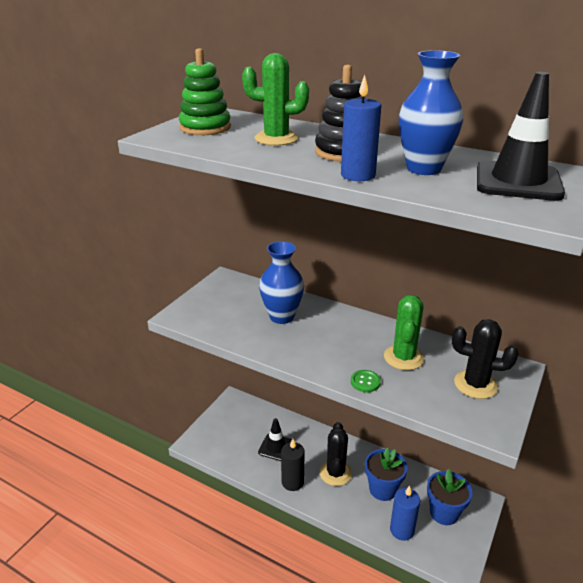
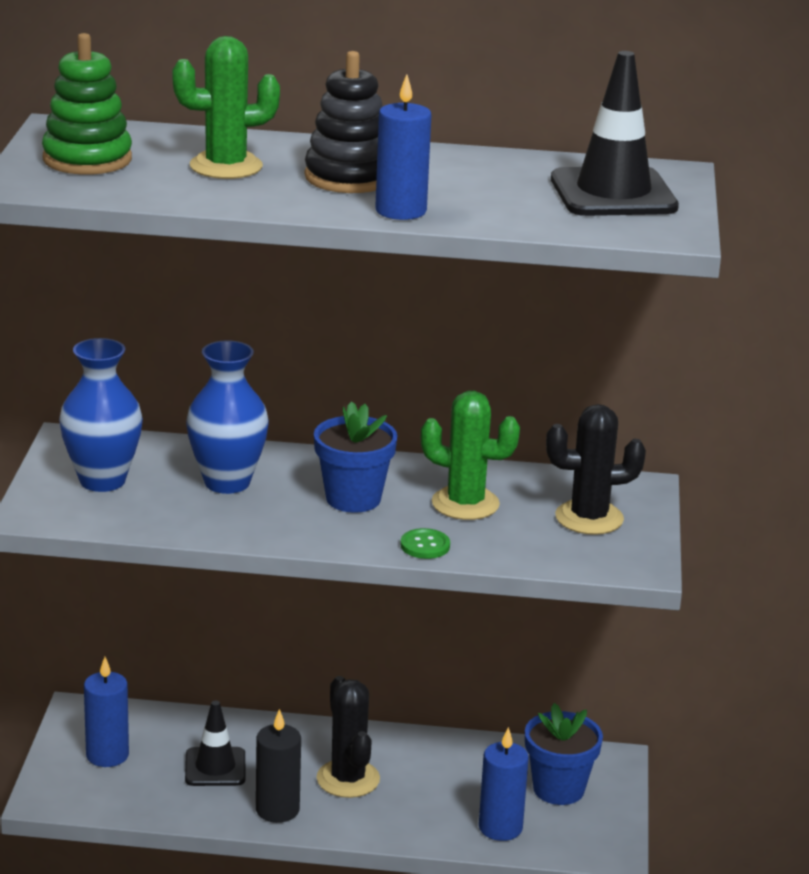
camera: 25 degrees left, 5 degrees down
(232, 426) = (107, 755): none -> blue candle
(382, 489) = (442, 782): blue flower pot -> blue flower pot (353, 499)
(403, 357) = (465, 504): green cactus -> green cactus turned 60 degrees counterclockwise
(424, 169) = (482, 190): blue vase -> blue vase (102, 480)

